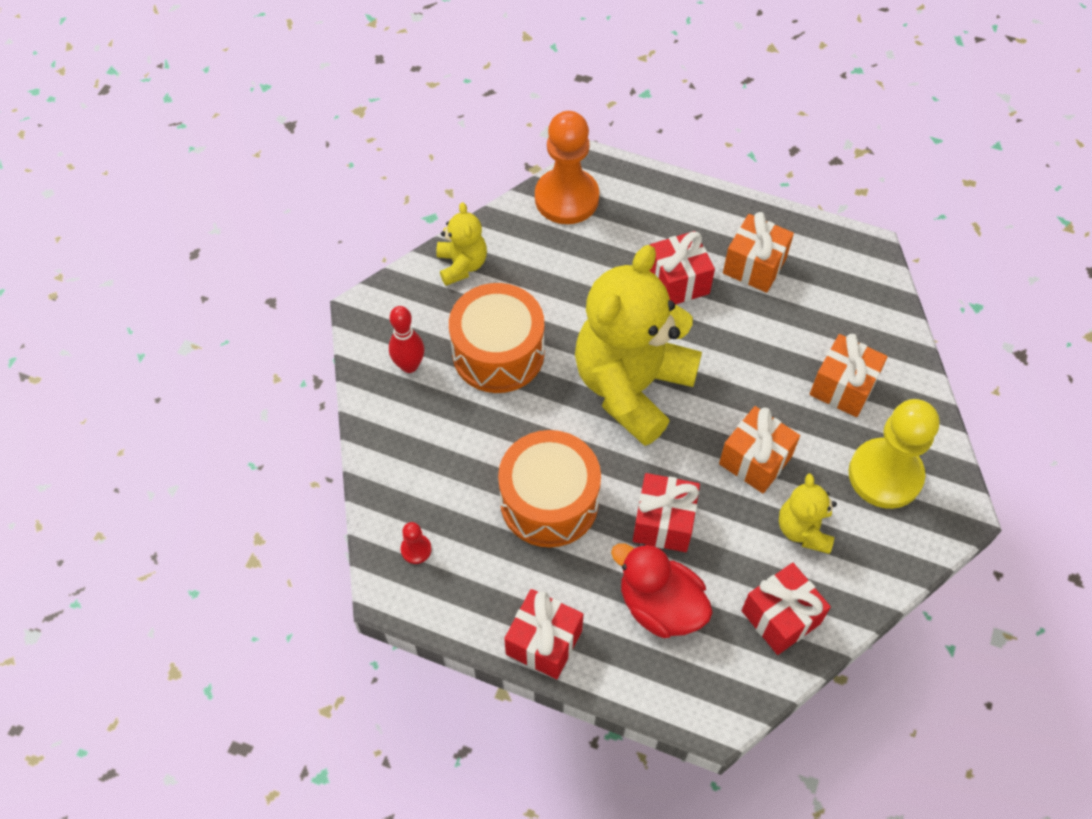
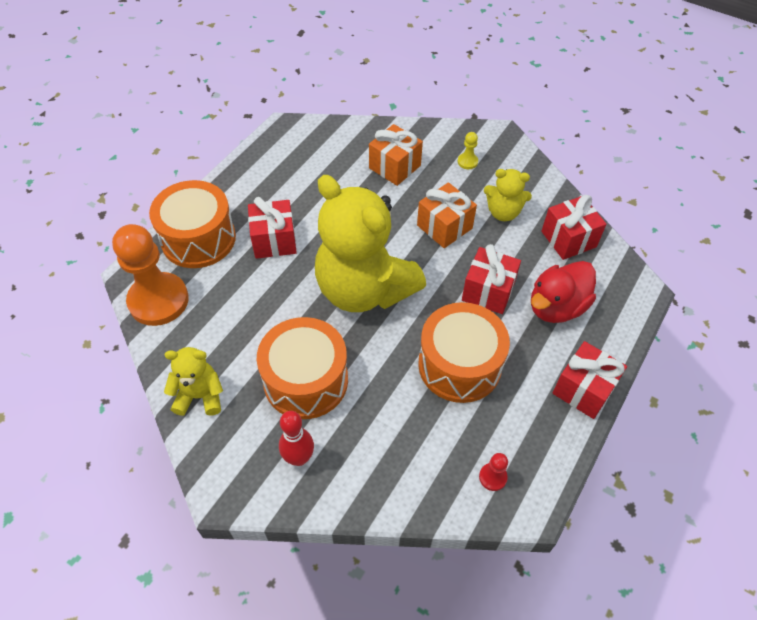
camera: 80 degrees left, 5 degrees down
(659, 209) = (198, 239): none -> orange drum
(754, 266) = (276, 191): orange gift -> none
(885, 475) = (467, 162): yellow pawn -> yellow pawn, size x0.40

